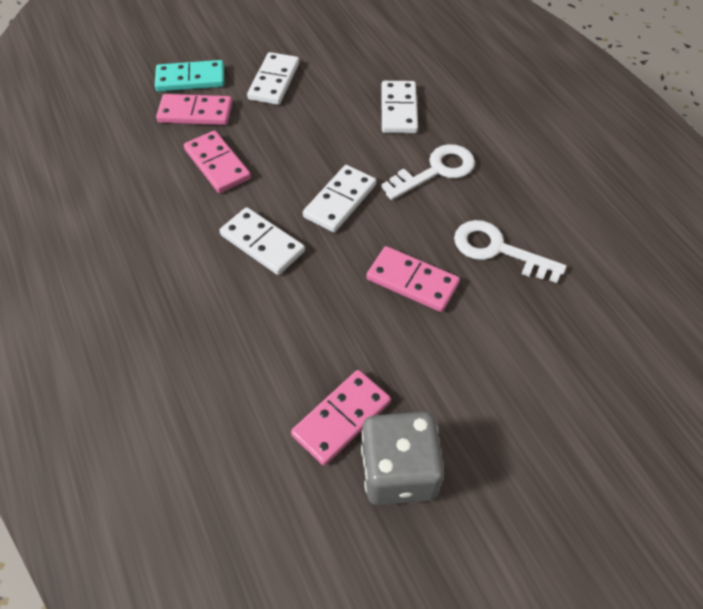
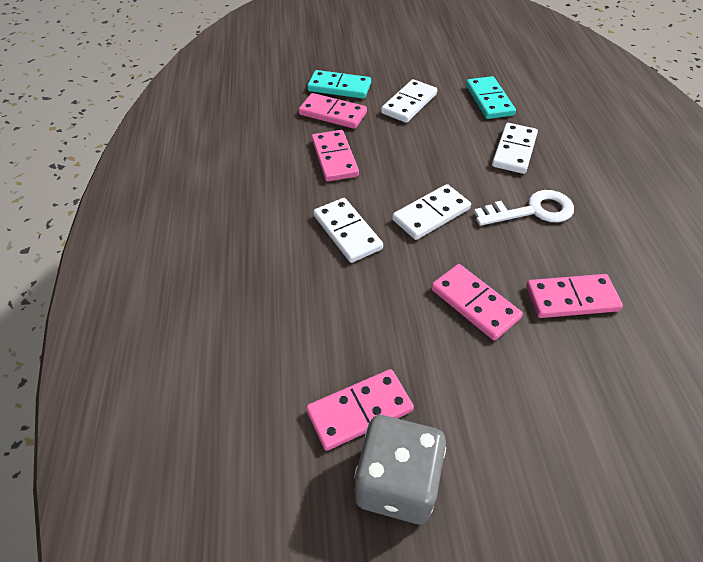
camera: 20 degrees right, 5 degrees down
(355, 58) = (489, 100): none -> turquoise domino
(497, 250) = (571, 298): white key -> pink domino

